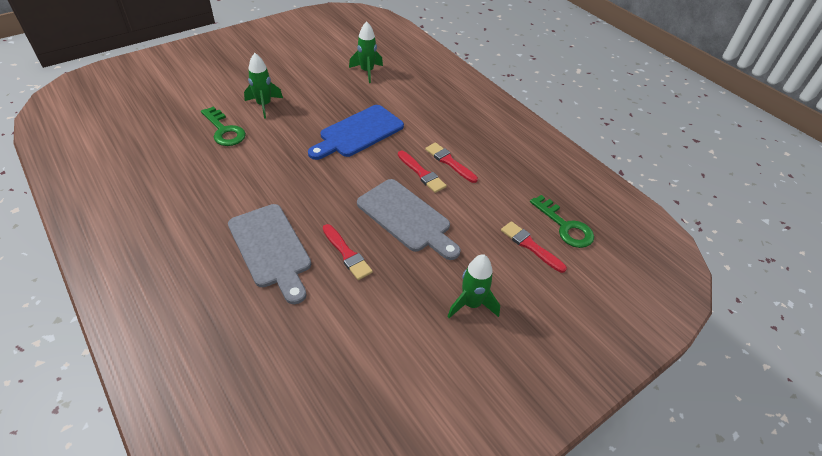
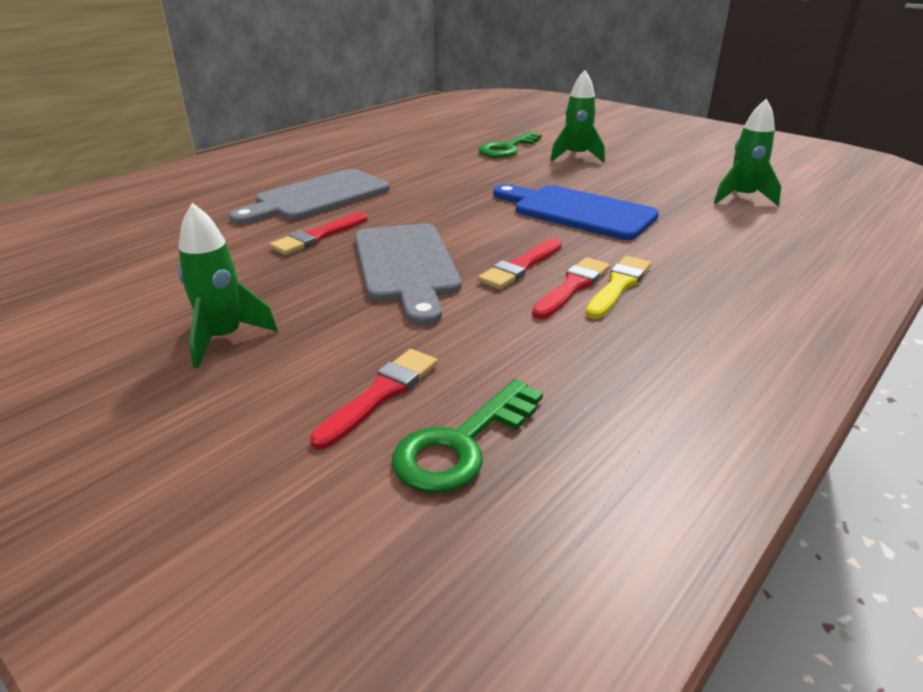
camera: 80 degrees right, 15 degrees down
(406, 218) = (406, 266): grey cutting board -> grey cutting board turned 45 degrees counterclockwise
(452, 147) = (618, 286): none -> yellow brush

